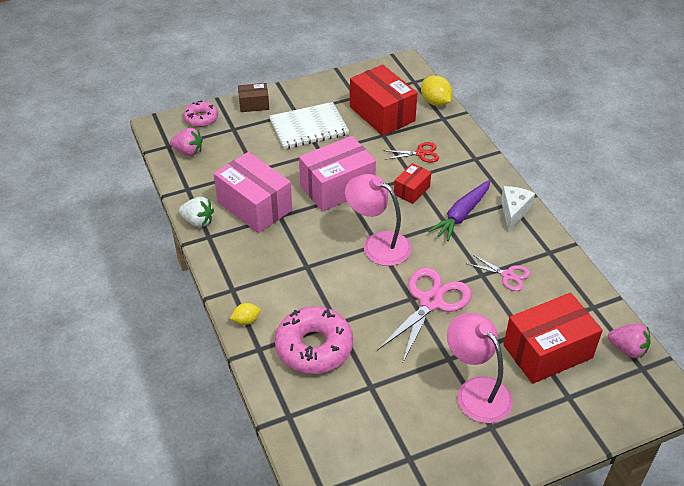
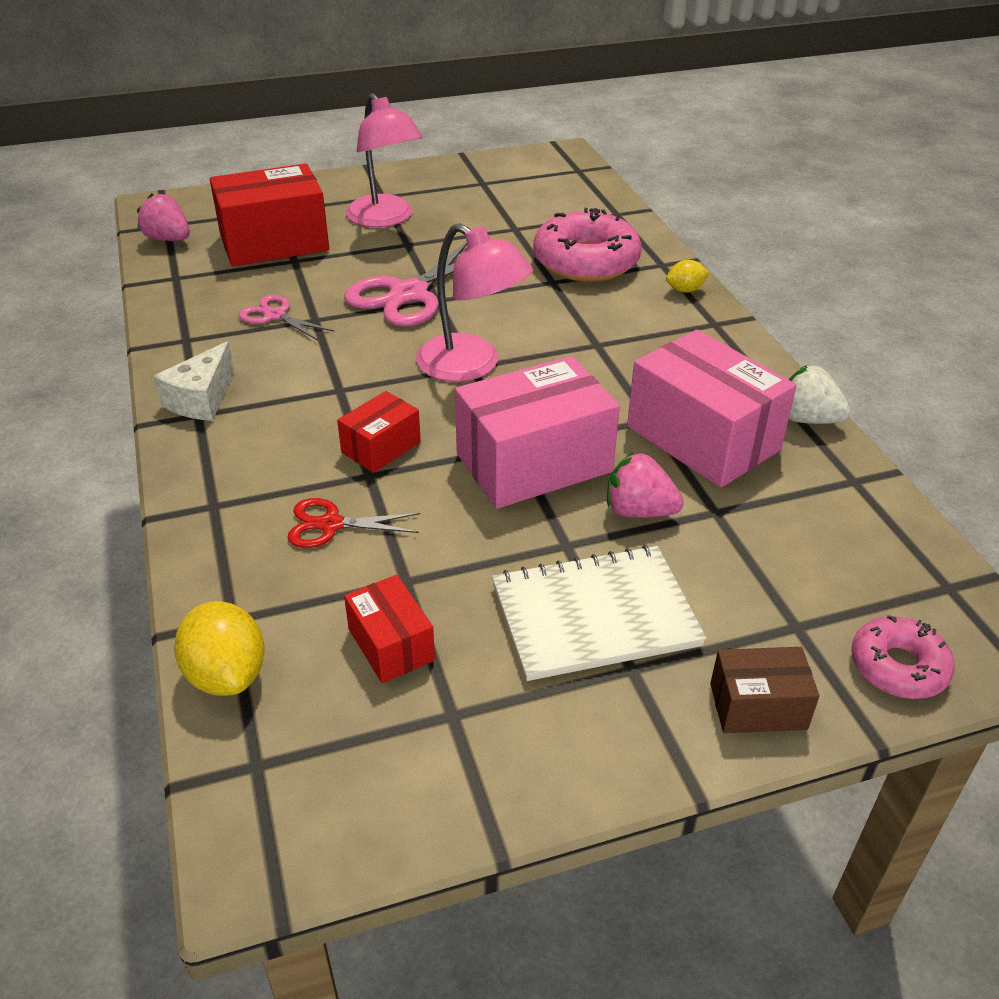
camera: 175 degrees left, 5 degrees down
(188, 151) = (890, 567): pink strawberry -> pink strawberry (639, 511)
(382, 114) = (391, 644): red box -> red box, size x0.51
(461, 215) = (303, 400): purple carrot -> none

